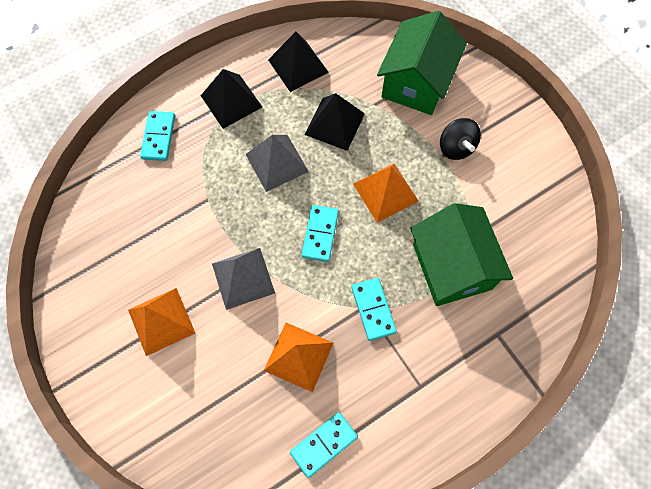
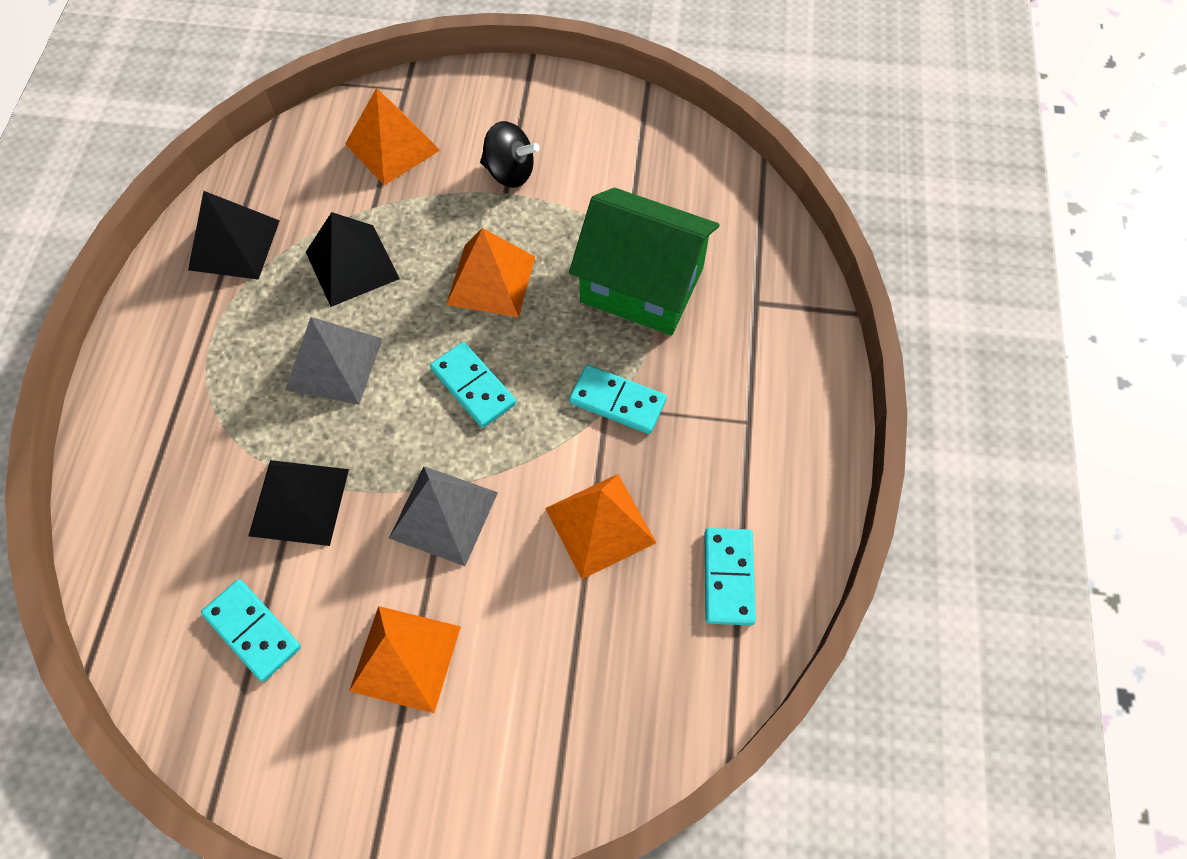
camera: 50 degrees left, 5 degrees down
(159, 137) = (149, 474): turquoise domino -> turquoise domino (253, 630)
(231, 101) = (196, 352): black pyramid -> black pyramid (299, 502)
(416, 82) = (392, 147): green house -> orange pyramid

